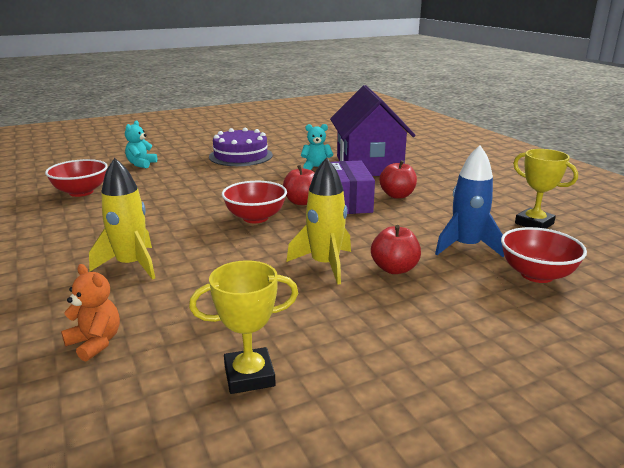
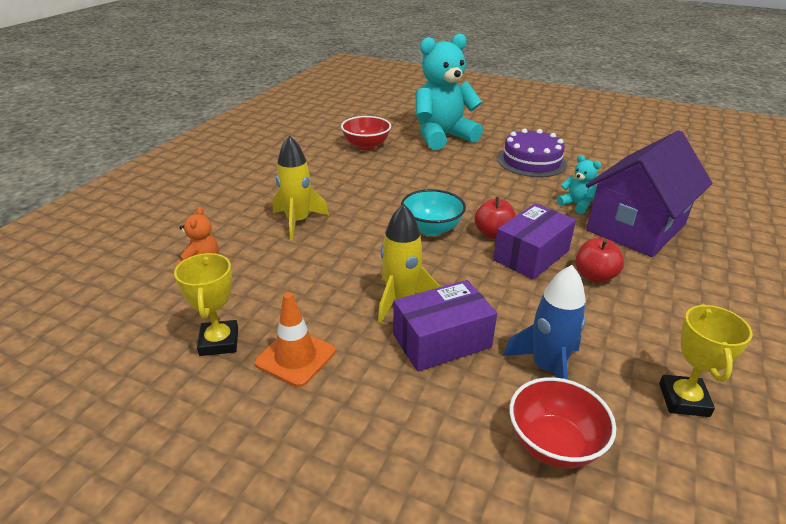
camera: 50 degrees right, 10 degrees up
(141, 164) = (442, 137): turquoise teddy bear -> turquoise teddy bear, size x2.35
(249, 376) = (219, 342): yellow trophy -> yellow trophy turned 45 degrees clockwise
(255, 218) = (431, 229): red bowl -> turquoise bowl
(330, 339) = (295, 357): none -> orange traffic cone
(394, 269) = (442, 341): red apple -> purple box

